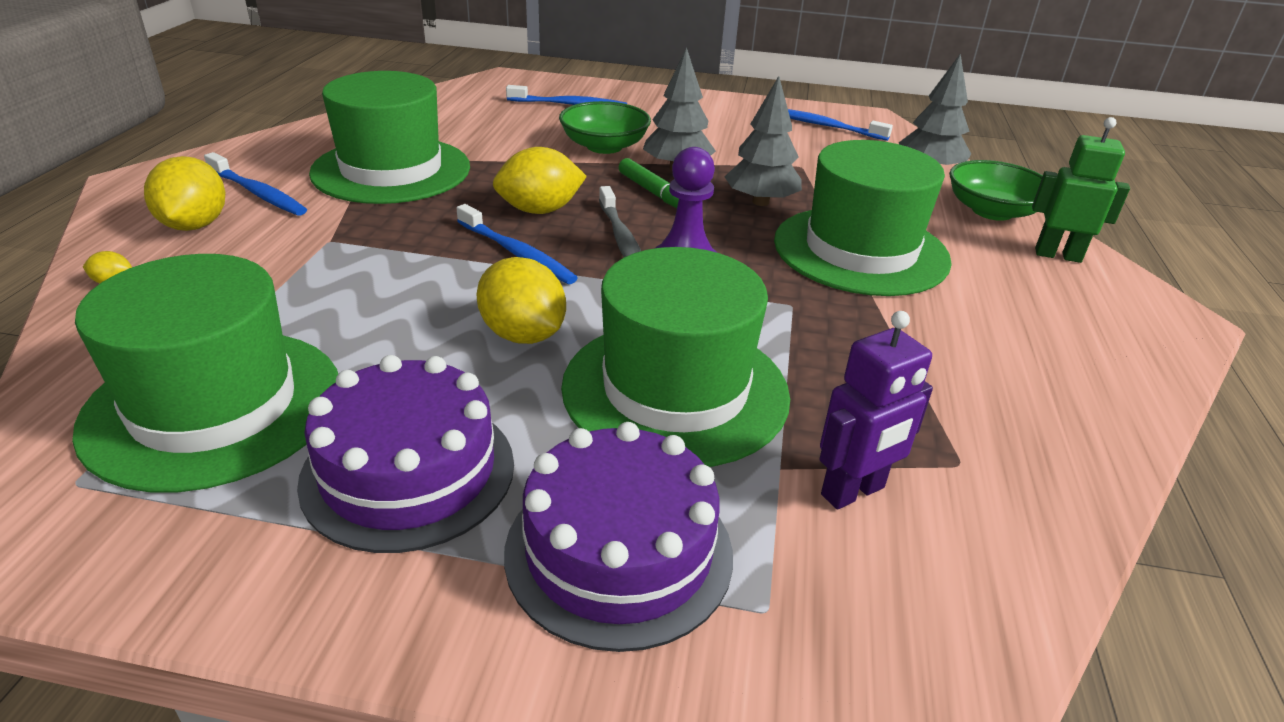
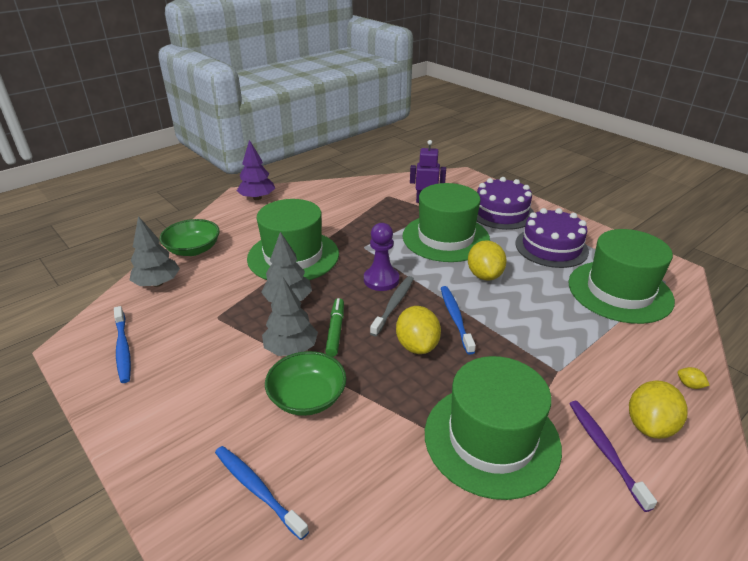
camera: 140 degrees left, 0 degrees up
(258, 193) = (605, 451): blue toothbrush -> purple toothbrush
(540, 210) = (417, 345): yellow lemon -> yellow lemon turned 60 degrees clockwise
(1057, 255) = (221, 224): green robot -> none
(1142, 324) = (257, 198): none -> purple tree

